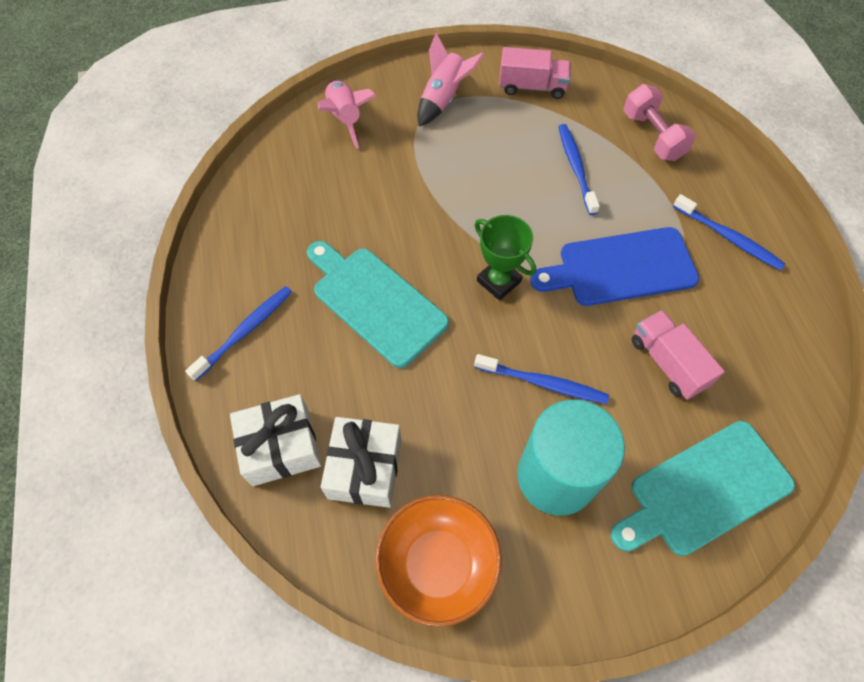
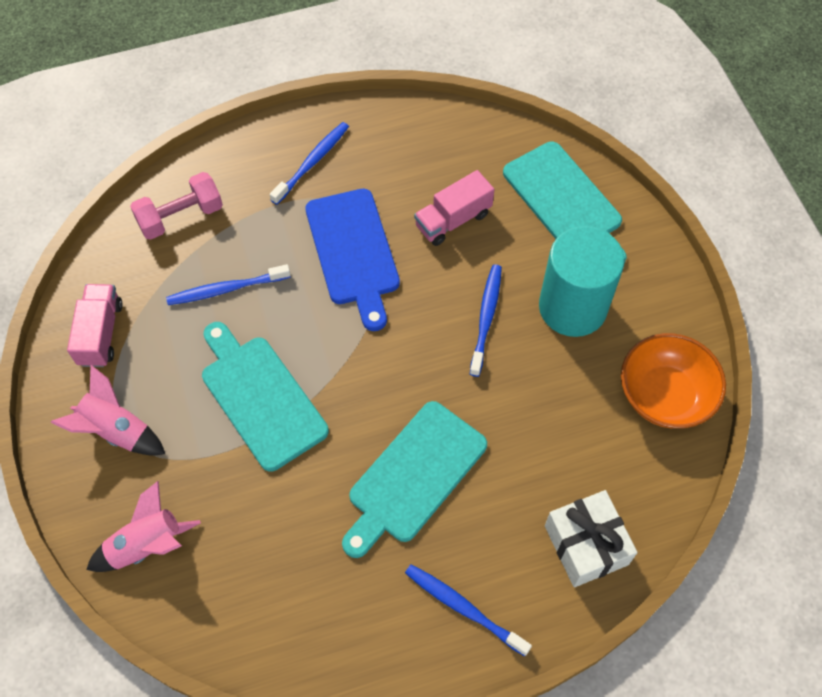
camera: 95 degrees left, 0 degrees up
(365, 468) = (593, 464): white gift -> none
(465, 191) = (261, 397): none -> turquoise cutting board
(498, 281) = (378, 359): green trophy -> none

